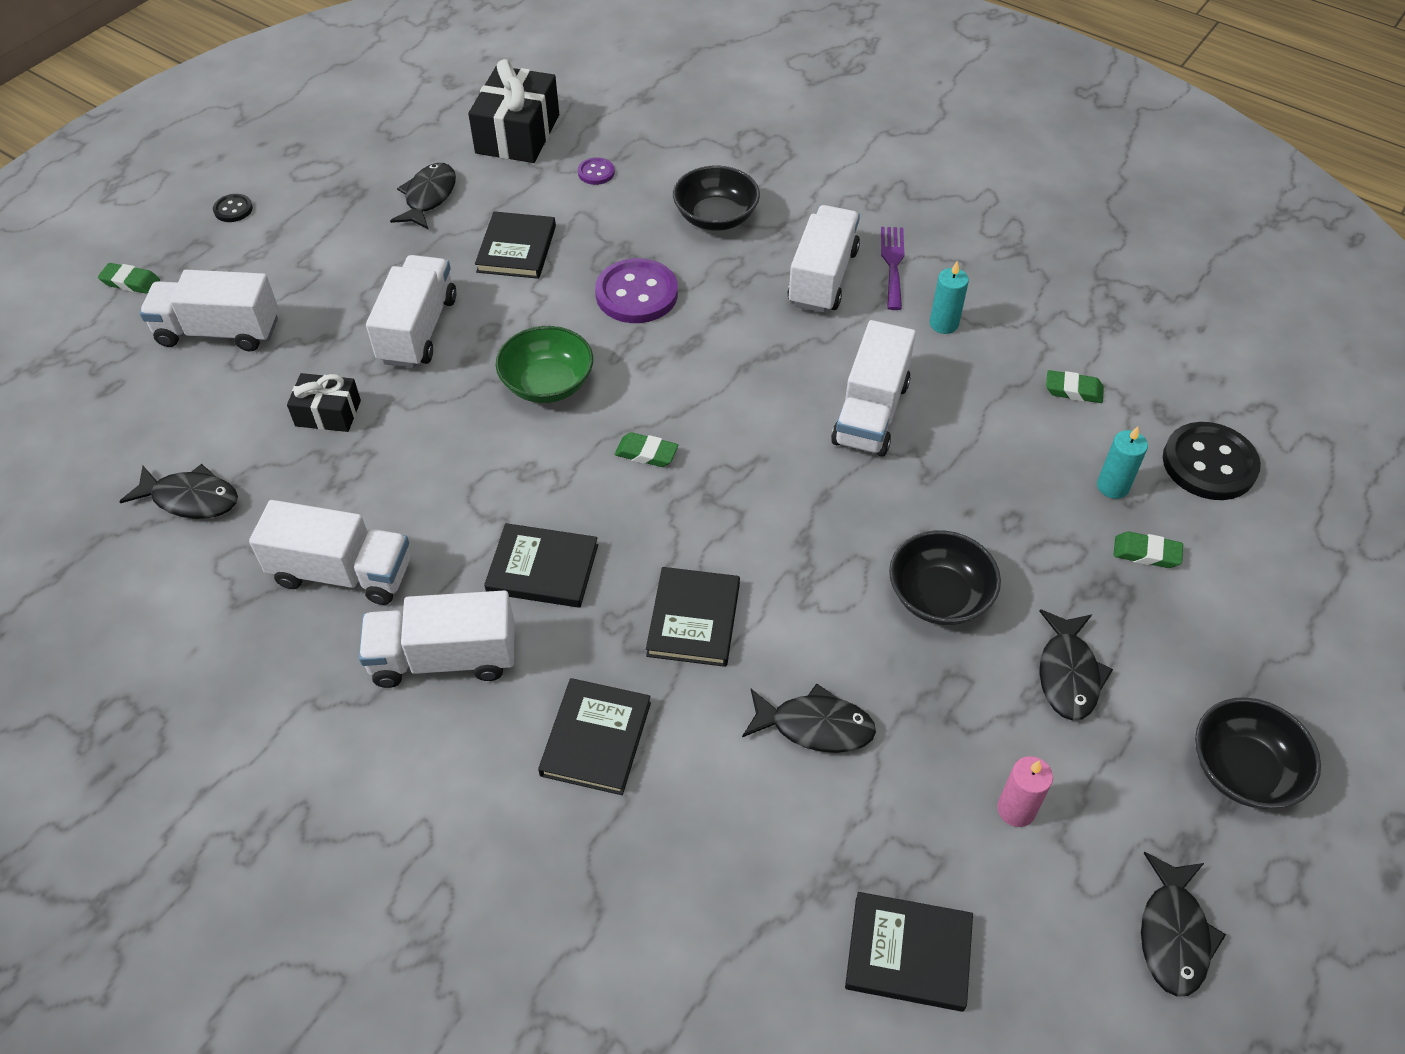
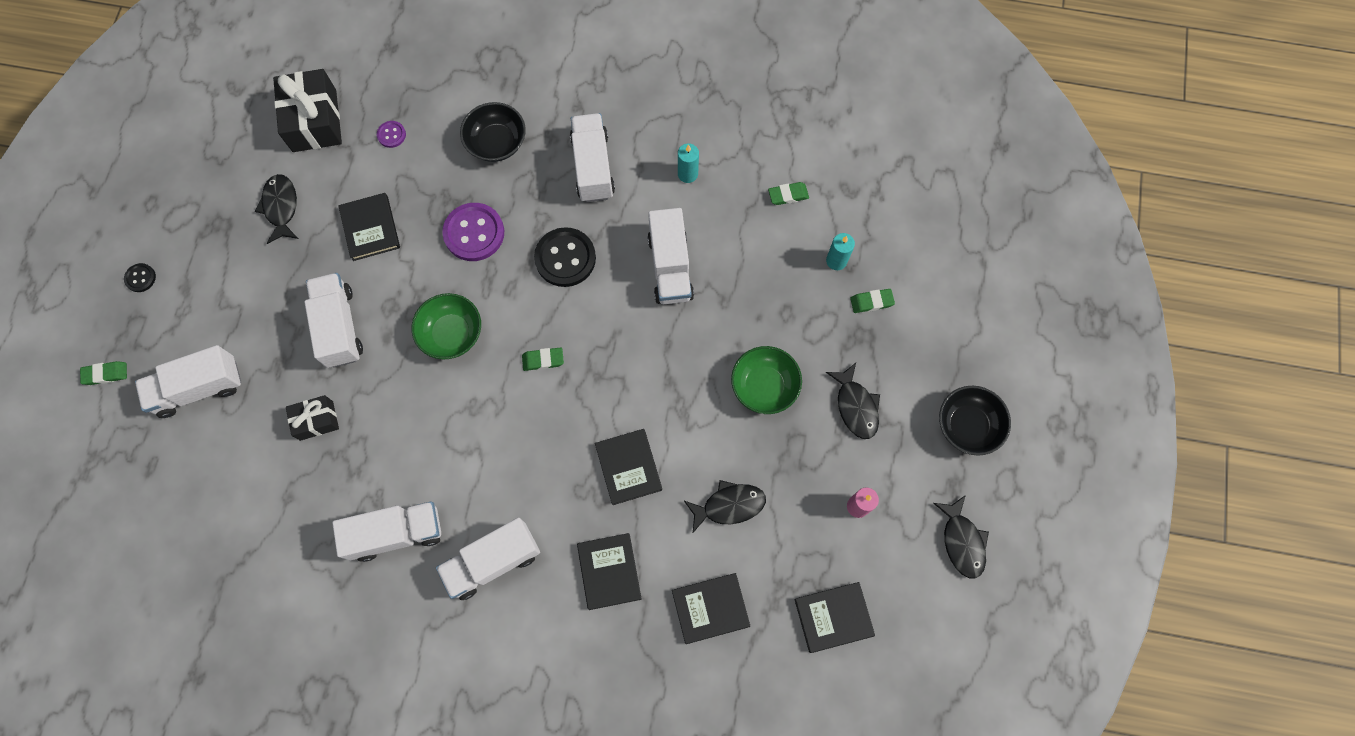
camera: 25 degrees left, 20 degrees up
(191, 499) = (264, 525): black fish -> none
(542, 569) = (520, 474): black book -> black book (710, 608)
(893, 264) = (634, 135): purple fork -> none
(939, 596) = (764, 386): black bowl -> green bowl
(1209, 464) = (887, 218): black button -> black button (565, 258)

